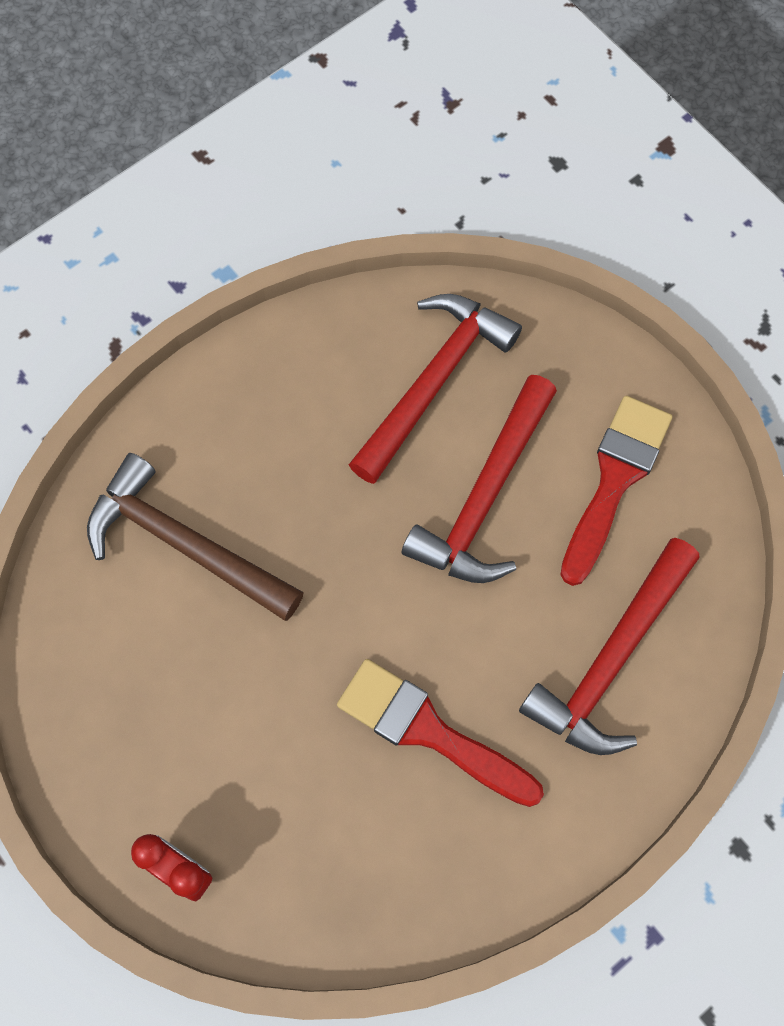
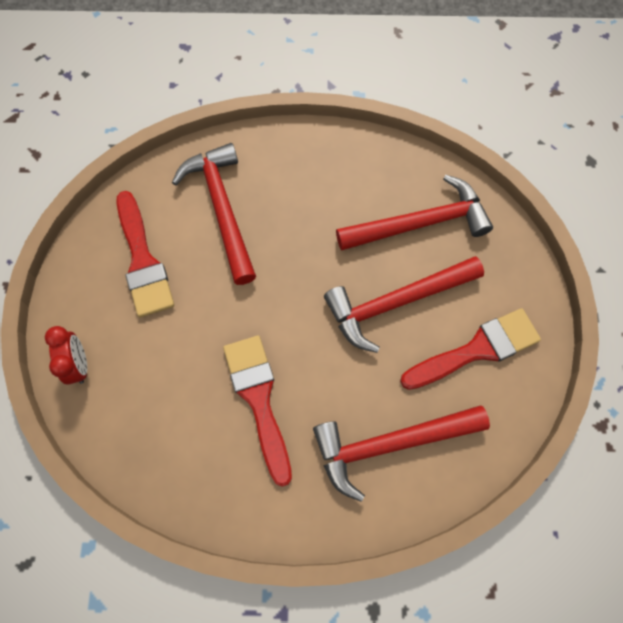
camera: 40 degrees right, 0 degrees up
(143, 684) = (143, 261): none -> red brush
(184, 543) = (222, 209): brown hammer -> red hammer

